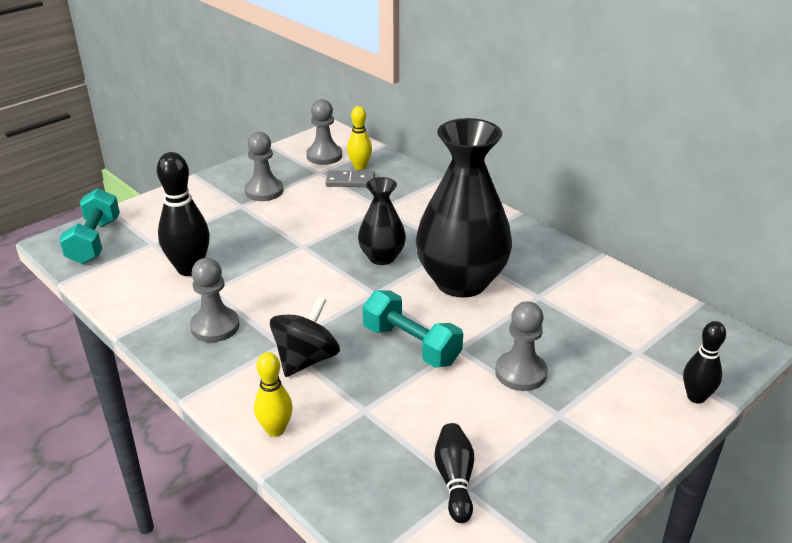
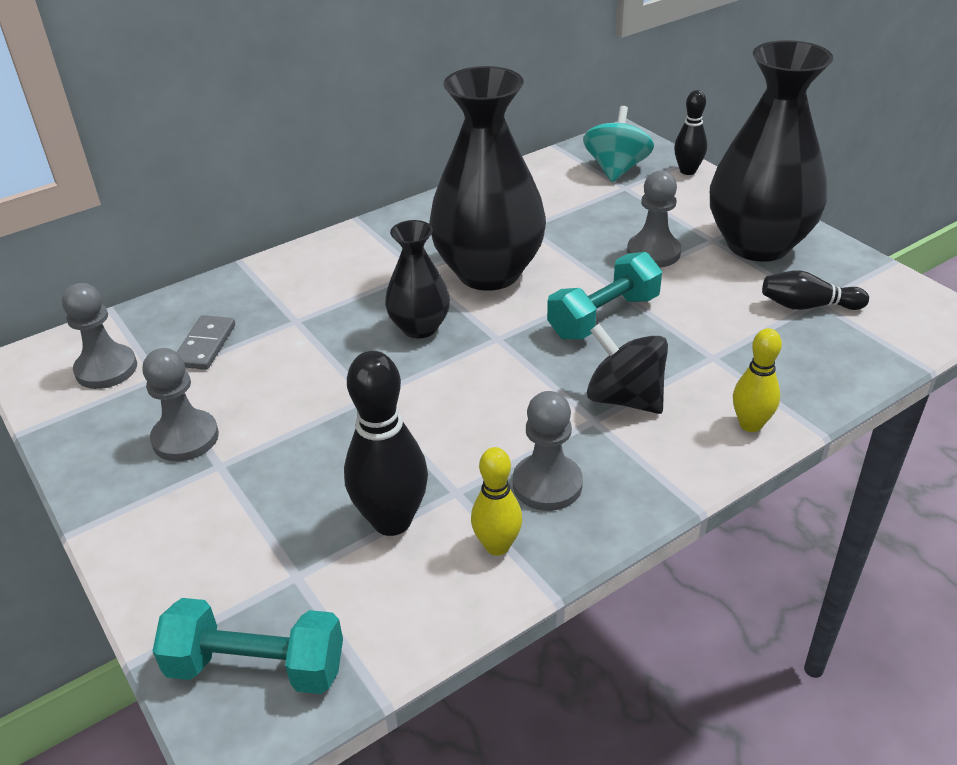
camera: 80 degrees left, 5 degrees up
(360, 167) = (166, 334): yellow bowling pin -> yellow bowling pin (497, 546)
(561, 448) = (758, 244): none -> black vase
(671, 345) = (616, 169): none -> turquoise spinning top

